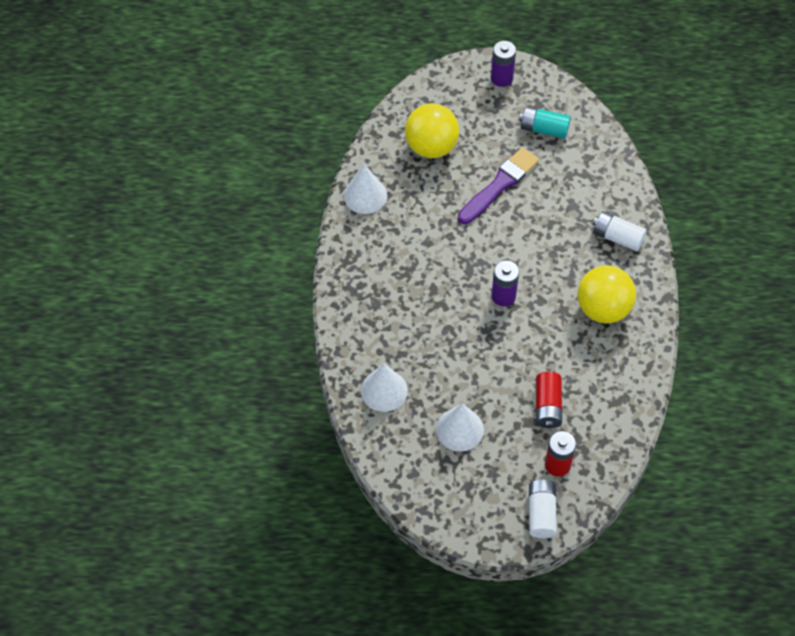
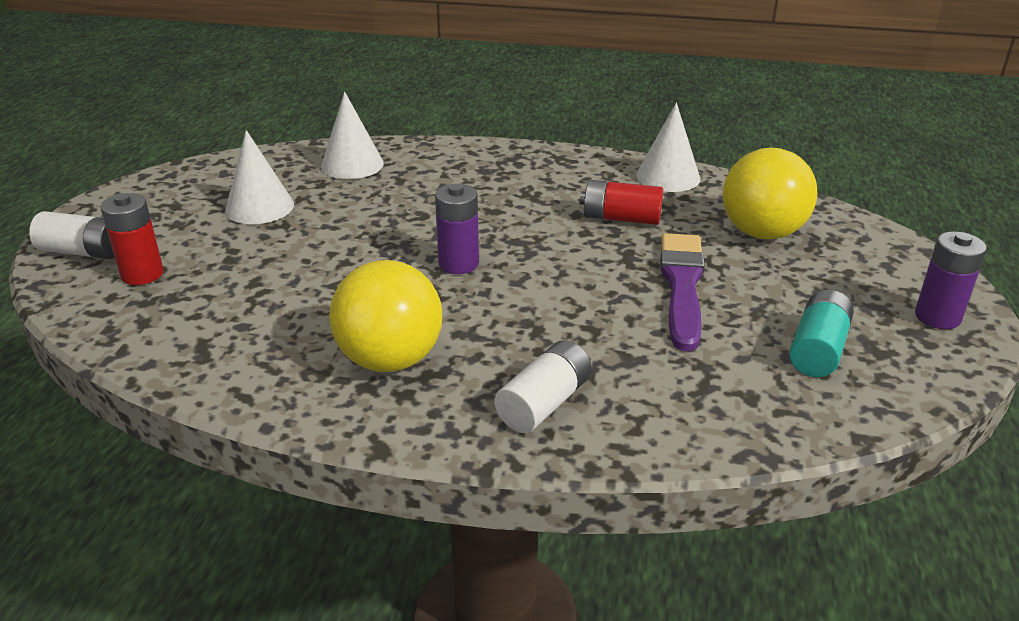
camera: 100 degrees right, 25 degrees down
(499, 185) = (682, 286): purple brush -> purple brush turned 135 degrees counterclockwise
(547, 406) = (243, 278): red battery -> red battery (621, 218)

